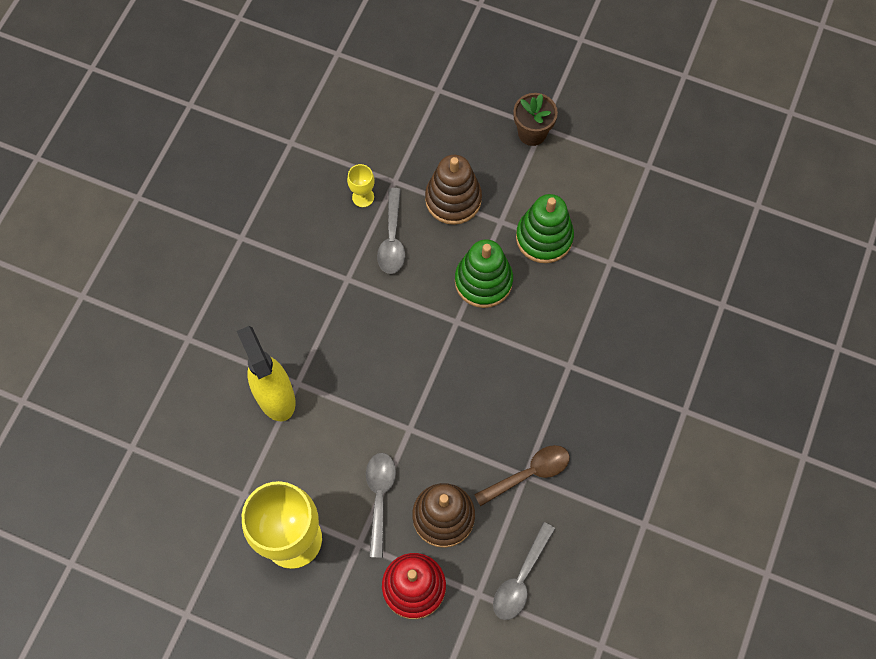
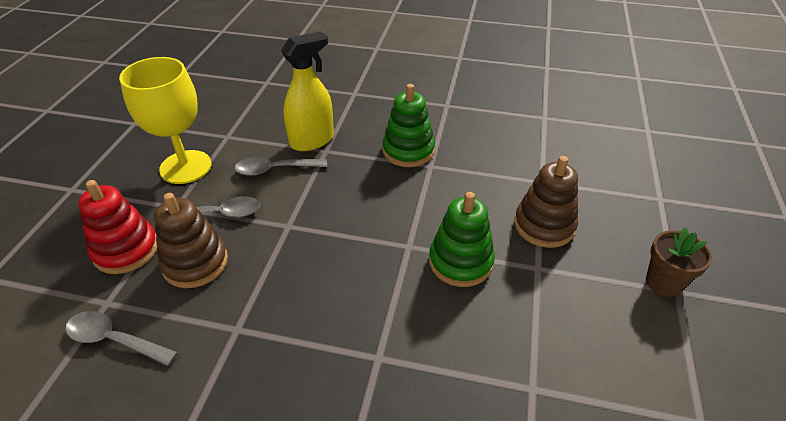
camera: 80 degrees right, 25 degrees down
(363, 197) = (515, 164): yellow goblet -> none
(392, 239) = (481, 188): grey spoon -> grey spoon (275, 170)
(529, 473) = (239, 332): brown spoon -> none
(544, 237) = (536, 311): green stacking toy -> green stacking toy (408, 151)

